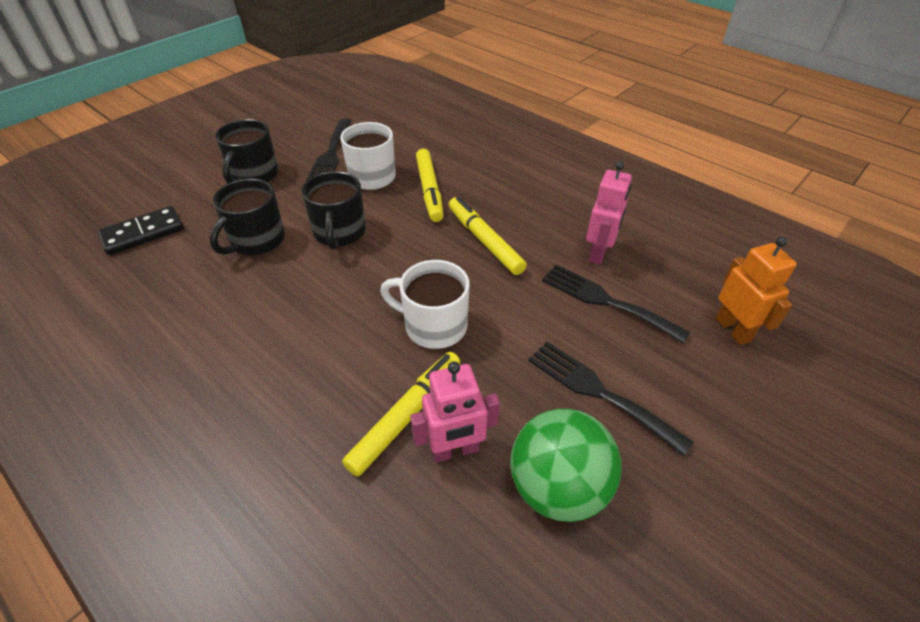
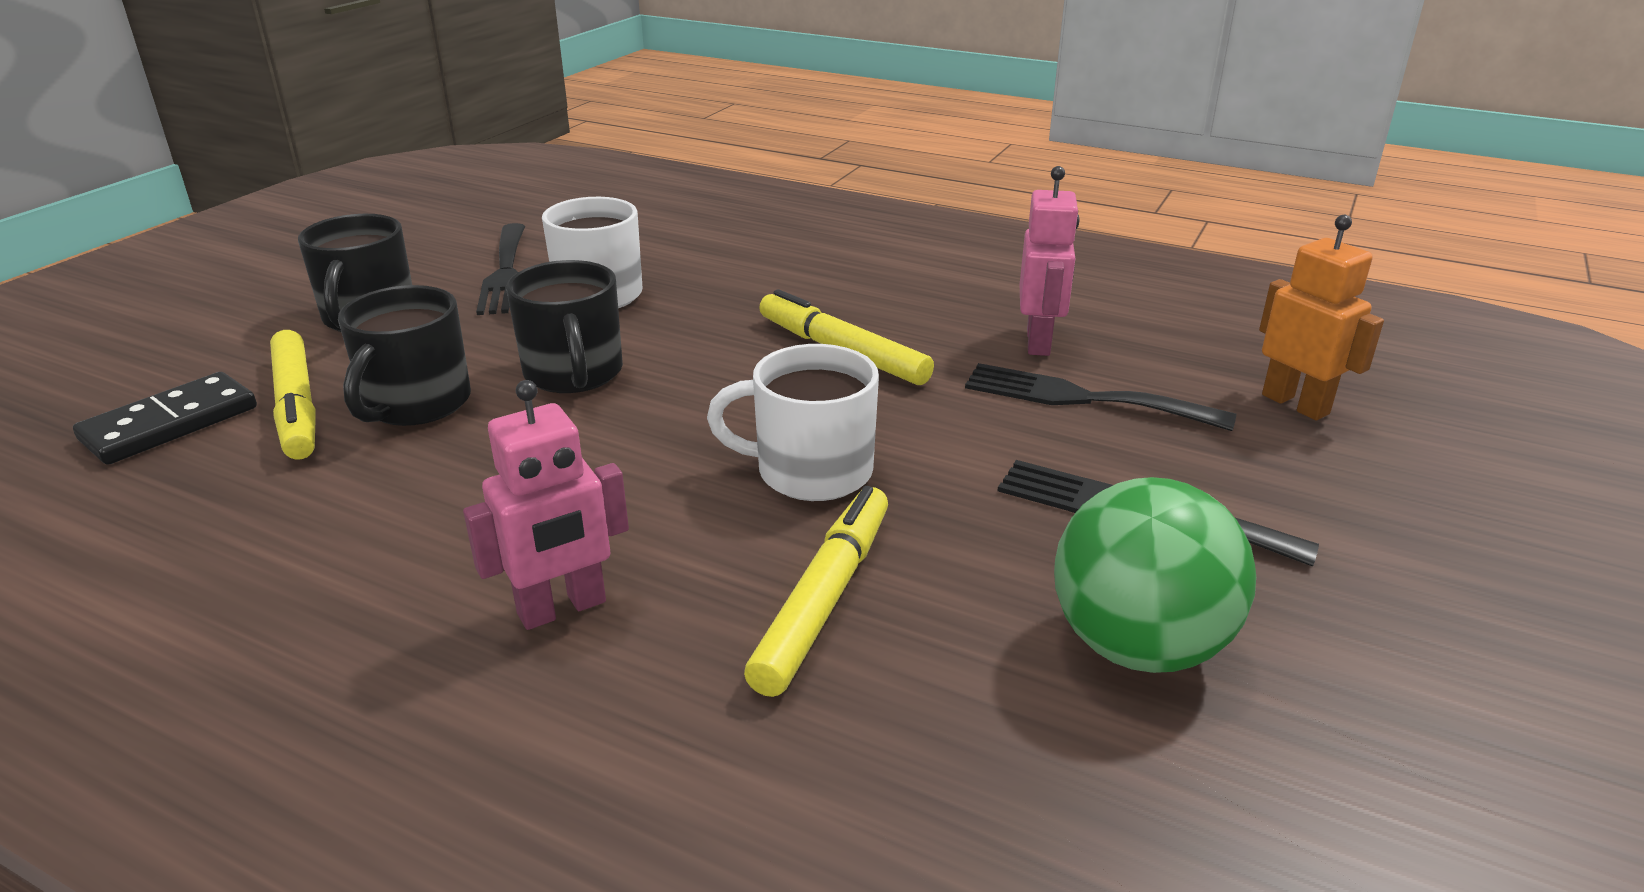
camera: 15 degrees left, 15 degrees down
(429, 190) = (712, 300): yellow marker -> yellow marker (296, 406)
(455, 450) = (936, 630): pink robot -> pink robot (562, 609)

